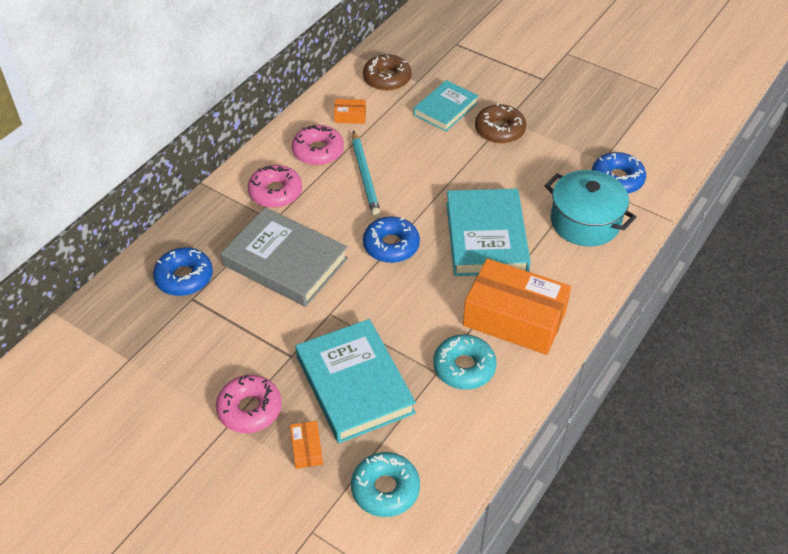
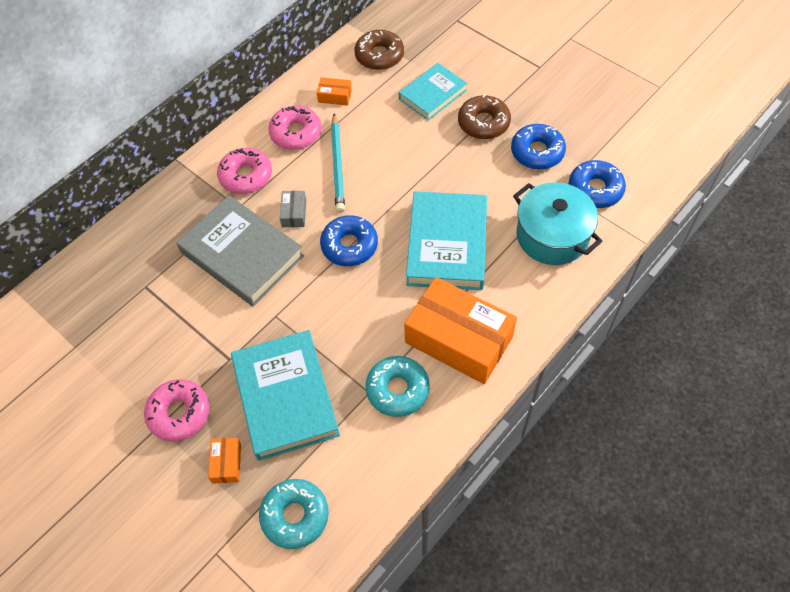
camera: 10 degrees right, 10 degrees up
(184, 277) = (141, 263): blue donut -> blue donut (537, 152)
(330, 221) = (294, 213): none -> grey box

